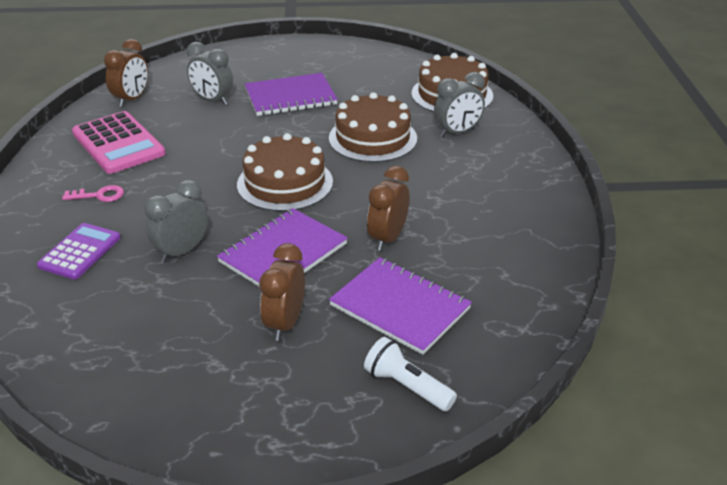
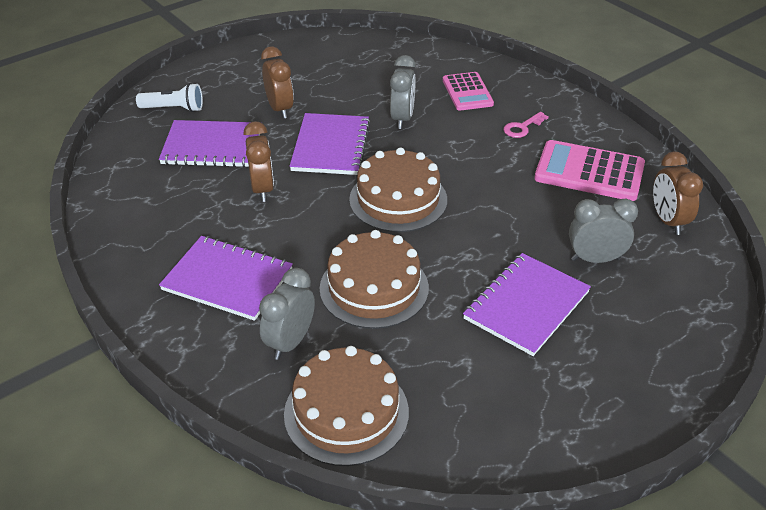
camera: 145 degrees right, 5 degrees up
(80, 252) = (467, 92): purple calculator -> pink calculator
(473, 181) = (227, 280): none -> purple notebook

